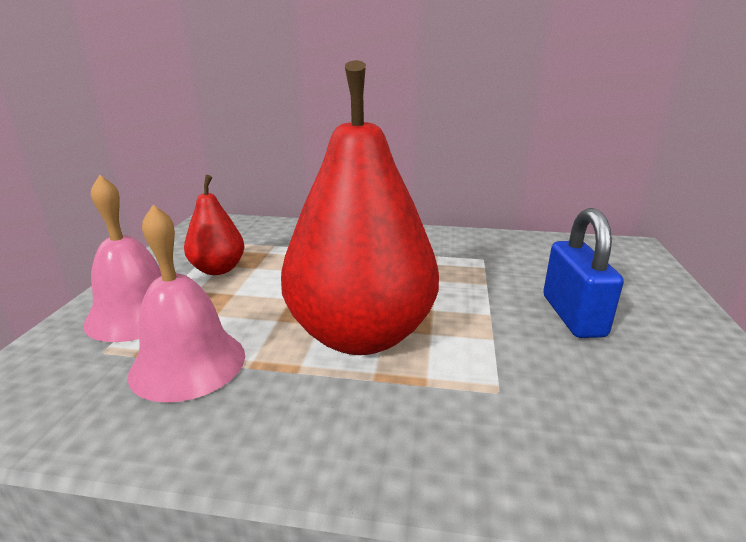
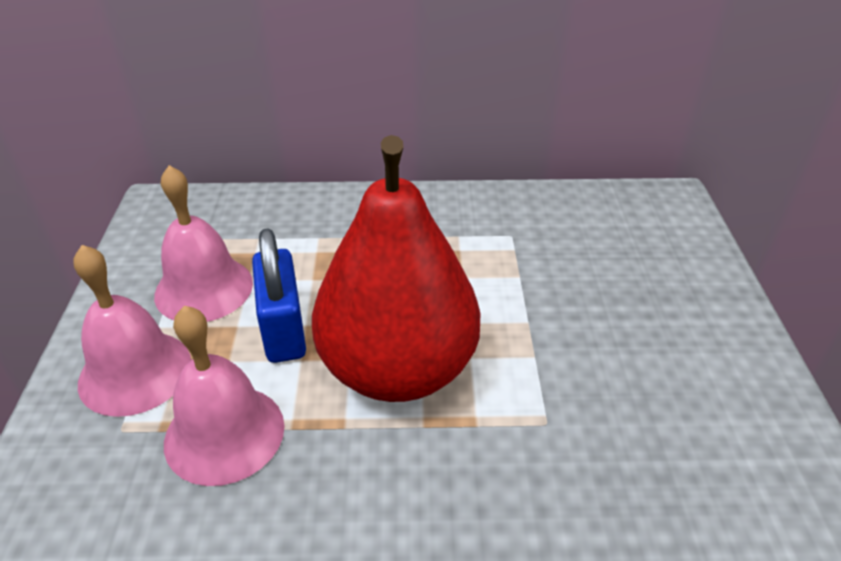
camera: 10 degrees left, 15 degrees up
(218, 269) = (204, 288): red pear -> pink bell
(573, 316) = (612, 314): blue padlock -> blue padlock (283, 330)

